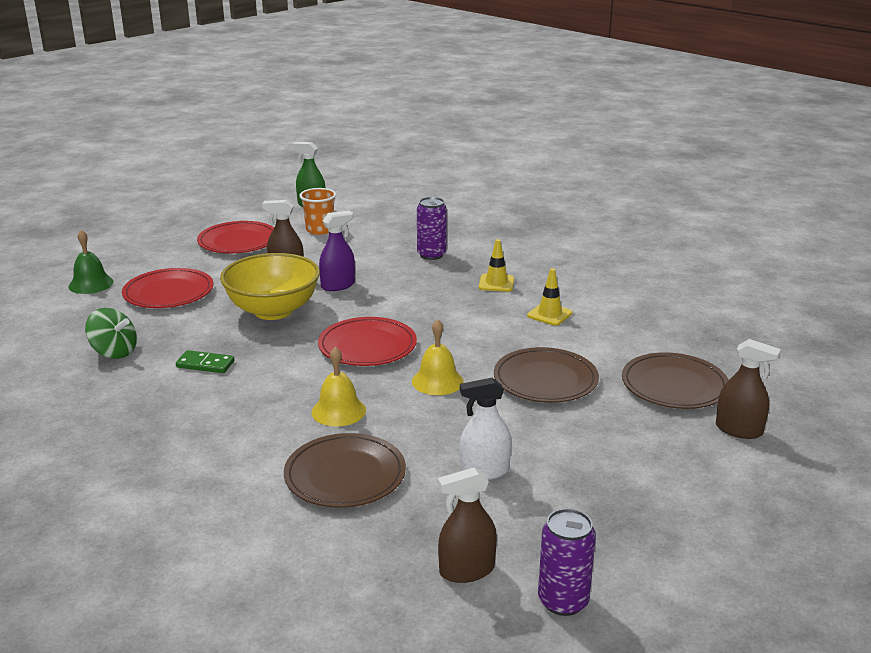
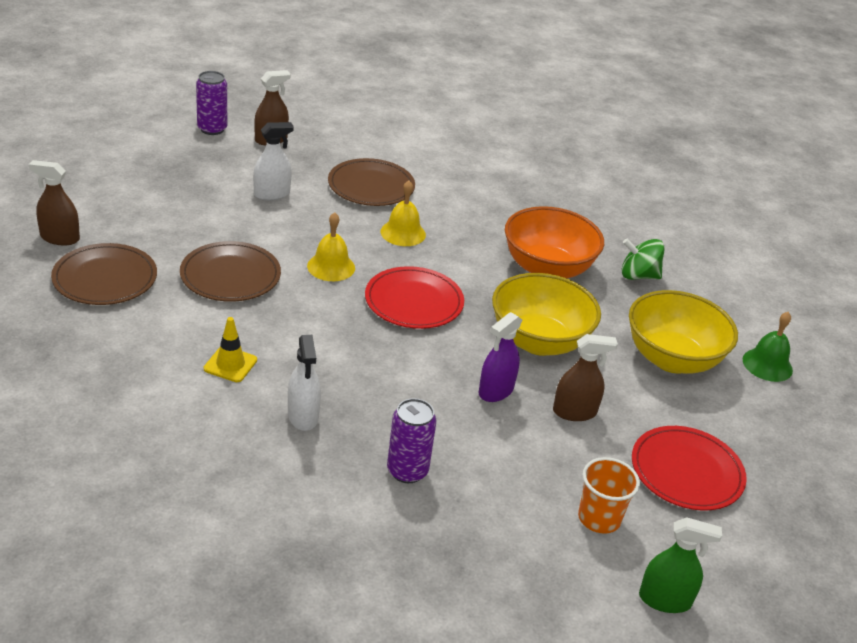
camera: 160 degrees right, 10 degrees up
(168, 292) = (672, 359): red plate -> yellow bowl
(205, 364) = (547, 269): green domino -> orange bowl
(496, 283) = (303, 416): yellow traffic cone -> white spray bottle

